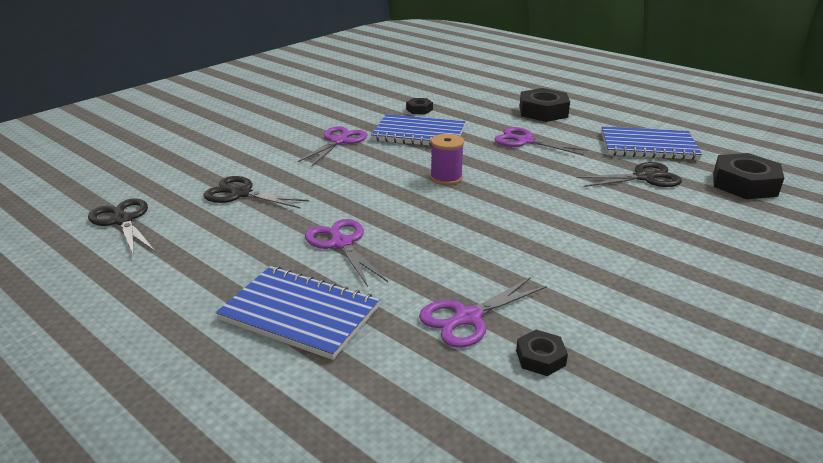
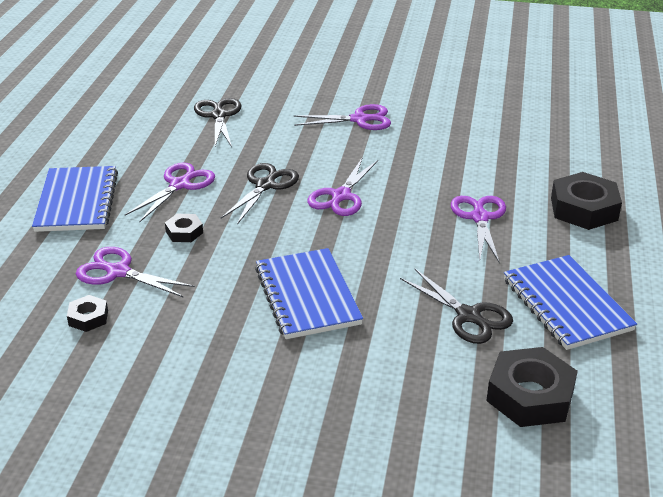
camera: 60 degrees right, 5 degrees up
(123, 220) = (141, 91): black scissors -> black scissors (266, 185)
(419, 109) = (488, 134): black nut -> black nut (184, 232)
(419, 134) = (424, 153): blue notebook -> blue notebook (307, 296)
(446, 178) = (340, 196): purple spool -> purple scissors

